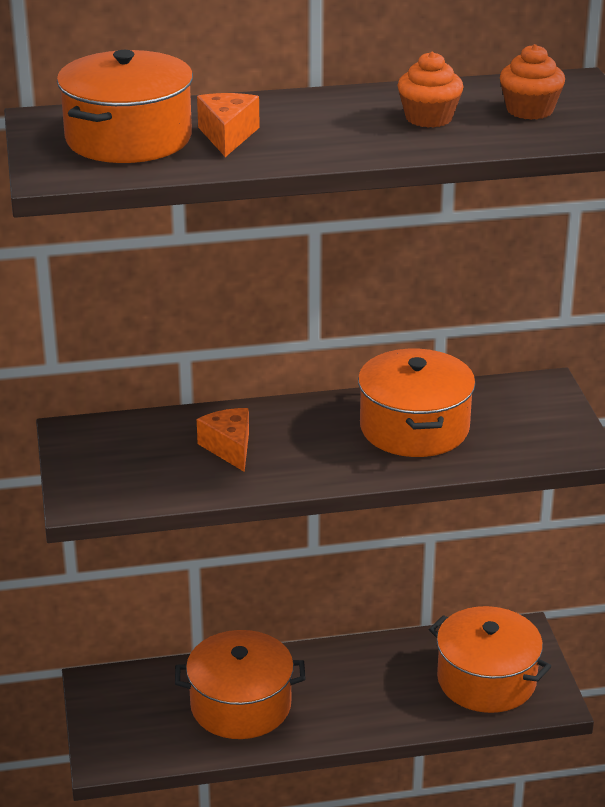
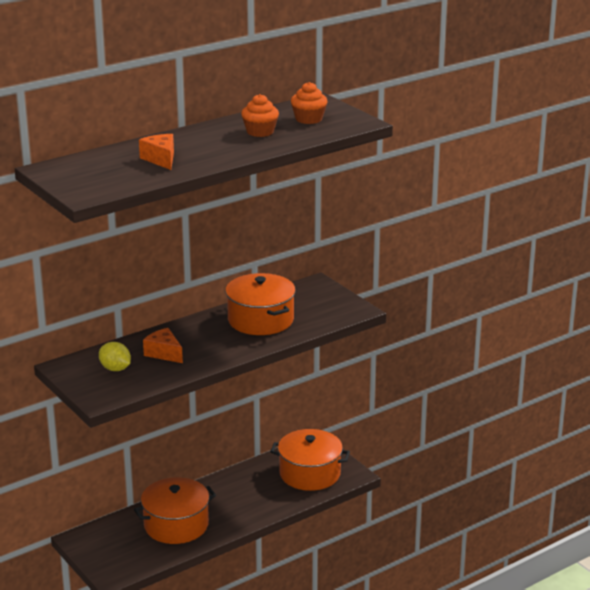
camera: 25 degrees left, 5 degrees down
(128, 138) = (107, 170): orange pot -> none
(141, 455) = (115, 369): none -> yellow lemon

